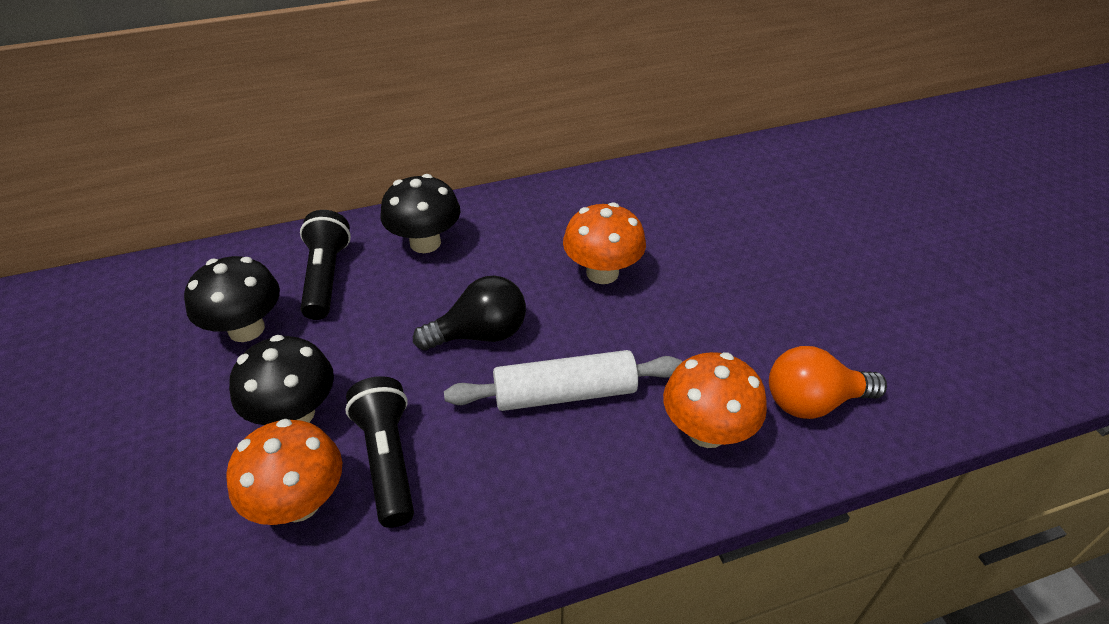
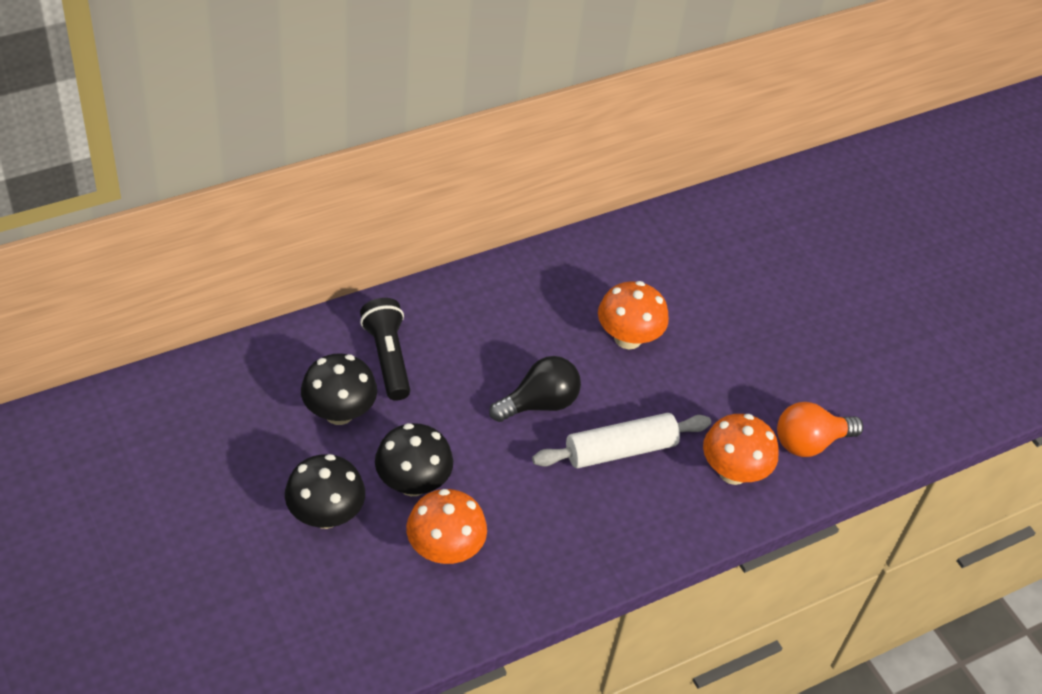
camera: 15 degrees left, 5 degrees up
(387, 460) = (499, 513): black flashlight -> none
(425, 243) = (464, 316): black mushroom -> black mushroom (325, 515)

